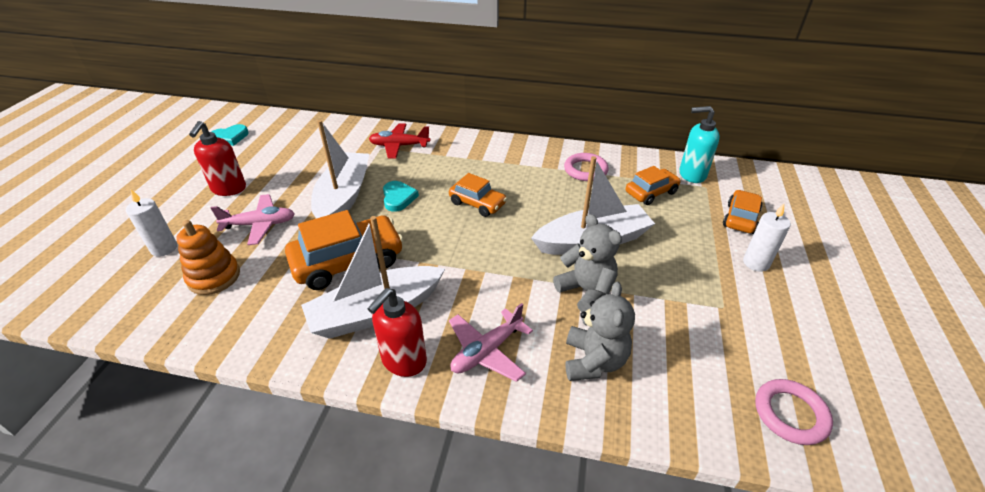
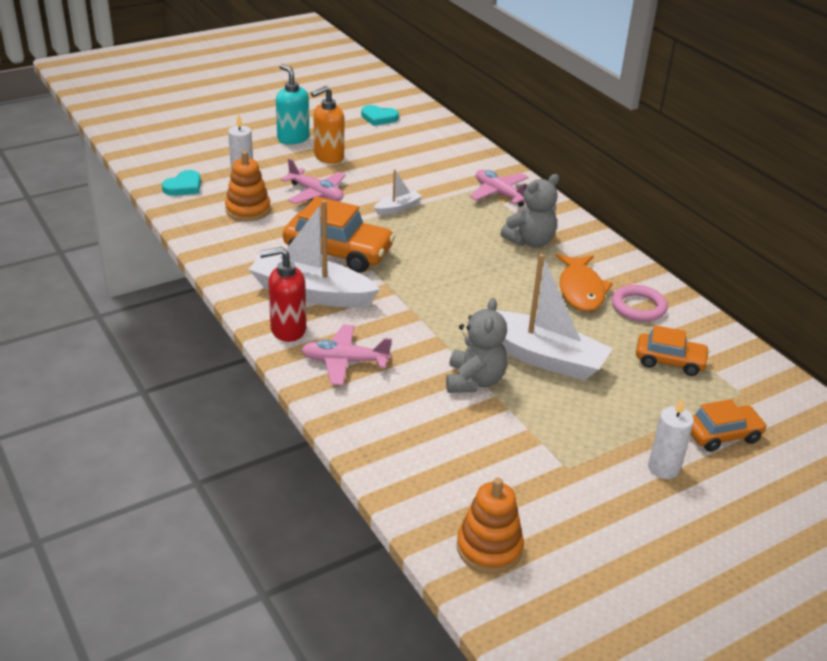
camera: 45 degrees right, 5 degrees down
(229, 189) = (328, 157): red soap dispenser -> orange soap dispenser
(343, 197) = (398, 208): white boat -> white boat, size x0.47
(398, 198) = (437, 232): turquoise heart -> turquoise heart (184, 186)
(399, 146) = (499, 194): red plane -> pink plane
(477, 203) = (492, 273): orange car -> none
(542, 180) = (581, 290): none -> orange fish
(594, 361) = (404, 418): grey teddy bear -> grey teddy bear (530, 241)
(692, 174) = (747, 375): turquoise soap dispenser -> turquoise soap dispenser (293, 138)
(790, 414) = (489, 548): pink ring -> orange stacking toy

